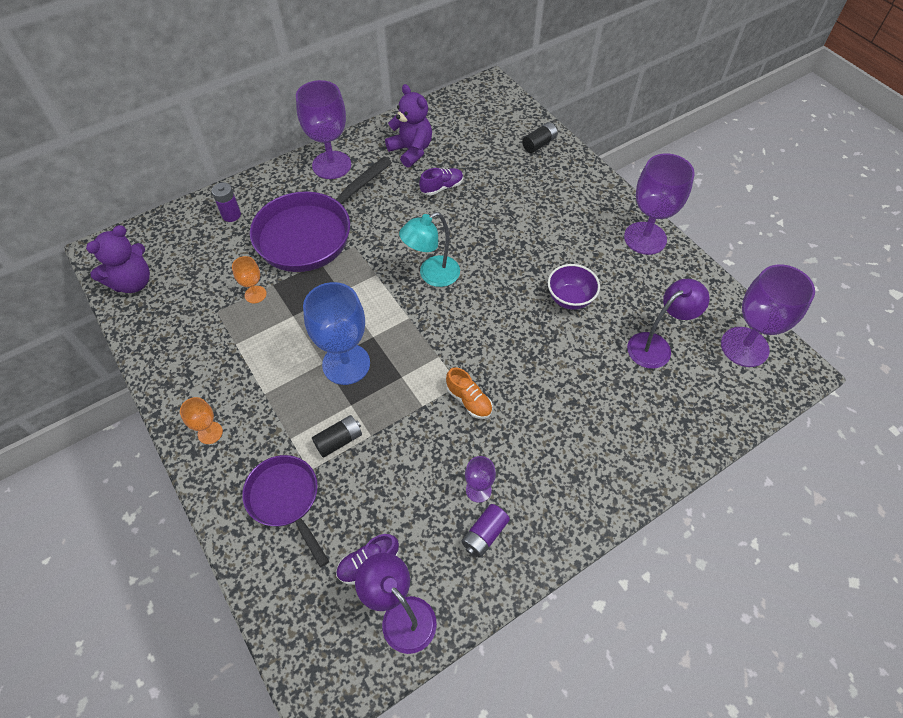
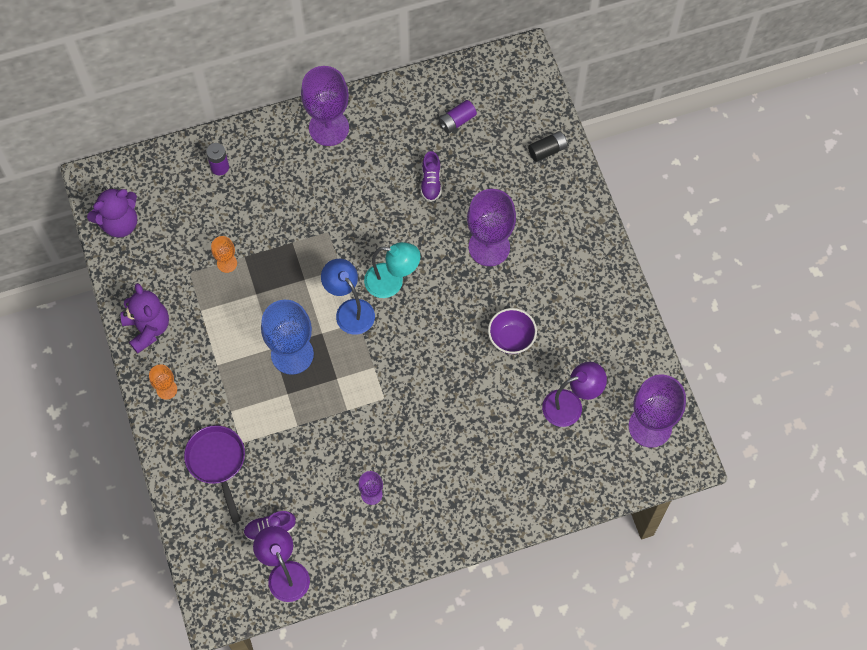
camera: 15 degrees right, 10 degrees up
(310, 233) = (290, 207): purple pan -> none
(339, 440) = (270, 423): black battery -> none
(396, 309) = (350, 310): none -> blue lamp
(411, 151) = (413, 128): purple teddy bear -> purple teddy bear (148, 328)
(432, 275) = (392, 282): turquoise lamp -> turquoise lamp turned 150 degrees counterclockwise
(442, 187) = (431, 182): purple shoe -> purple shoe turned 105 degrees clockwise
(469, 400) = (388, 415): orange shoe -> none
(484, 534) = (365, 530): purple battery -> purple battery (457, 121)
(645, 238) = (609, 291): purple goblet -> purple goblet (489, 247)

